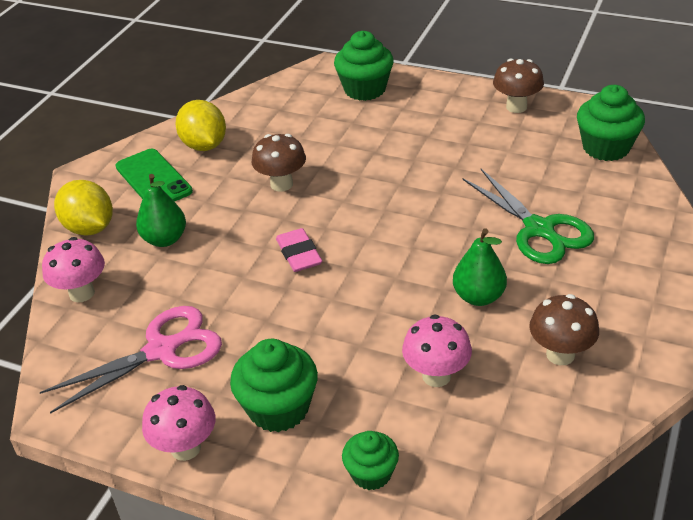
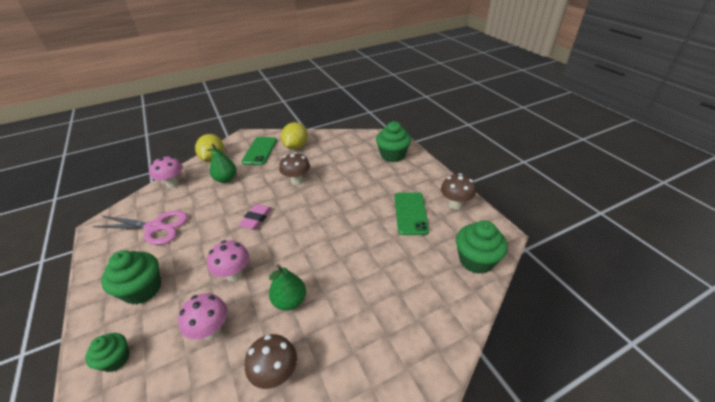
camera: 40 degrees right, 0 degrees up
(185, 448) = (95, 279): pink mushroom -> pink mushroom (234, 274)
(481, 141) = (410, 213): none -> green phone
(539, 229) = (371, 284): green scissors -> none

